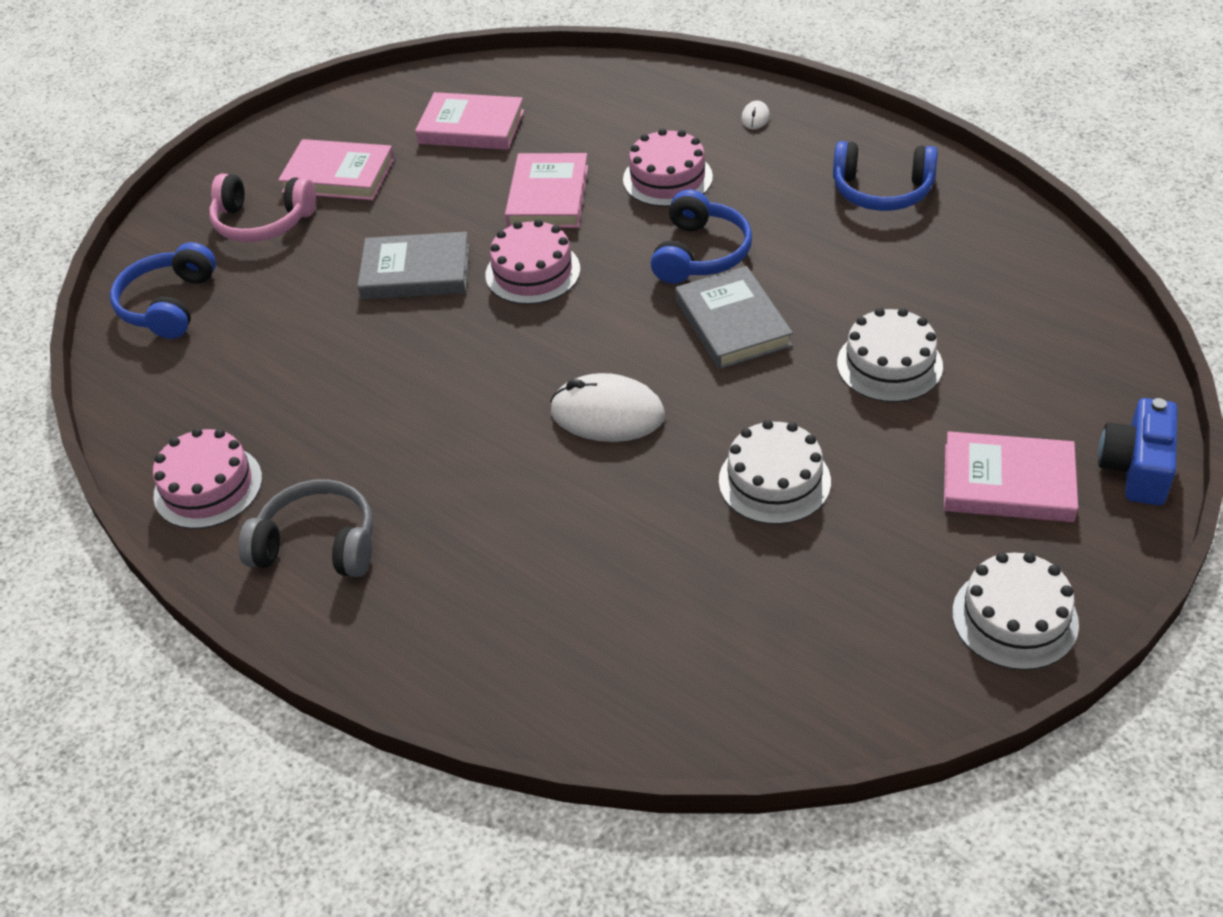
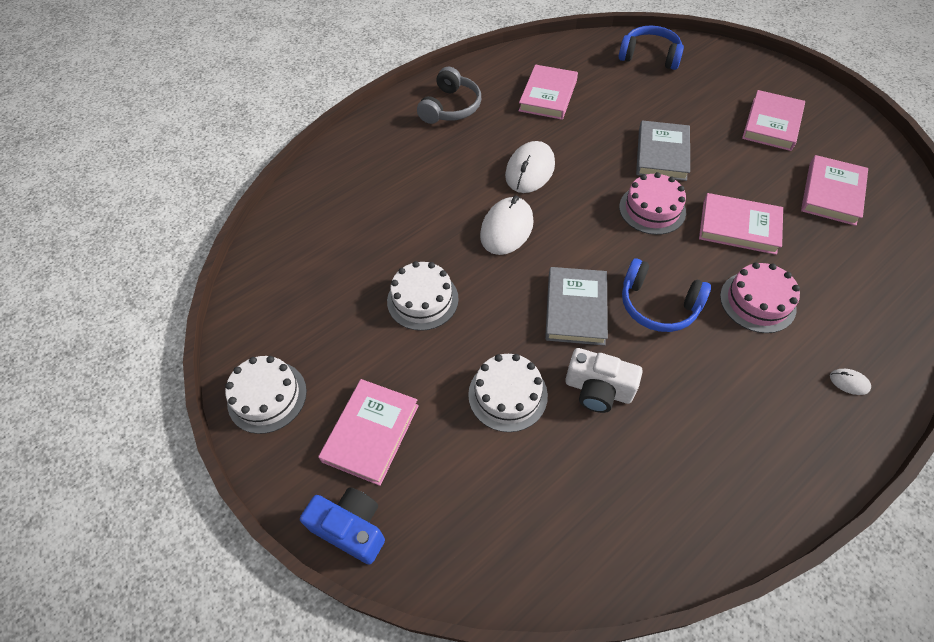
camera: 100 degrees right, 10 degrees up
(208, 487) = (503, 72): pink cake -> none
(262, 222) = (723, 90): pink headphones -> none
(279, 414) = (548, 96): none -> pink book
(474, 408) = (530, 170): none -> white mouse
(732, 323) = (575, 308): grey book -> grey book turned 75 degrees counterclockwise
(846, 290) = (598, 390): none -> white camera
(882, 191) = (728, 455): blue headphones -> none

